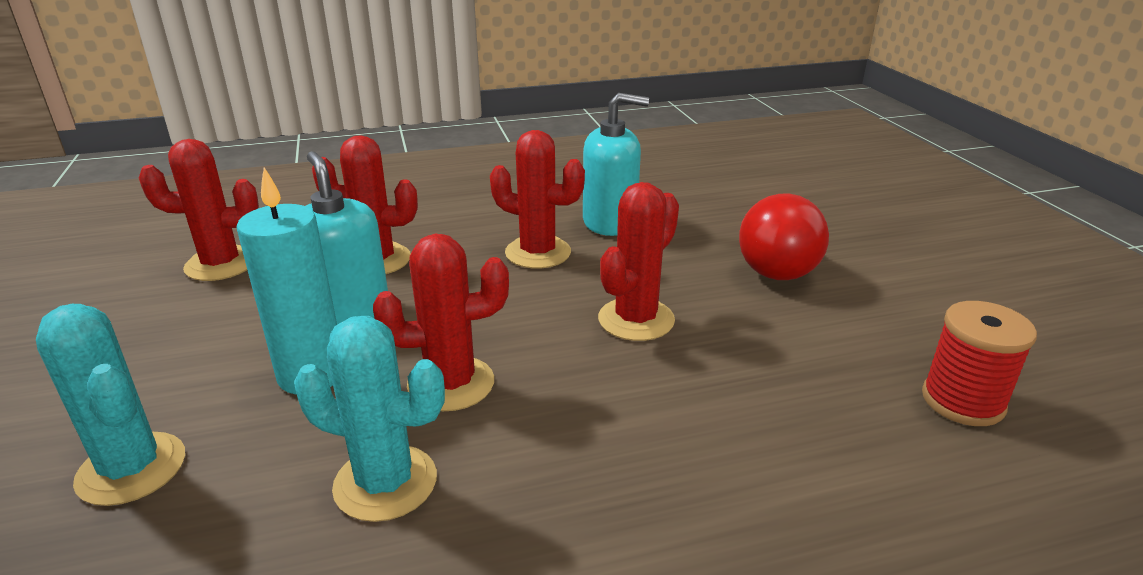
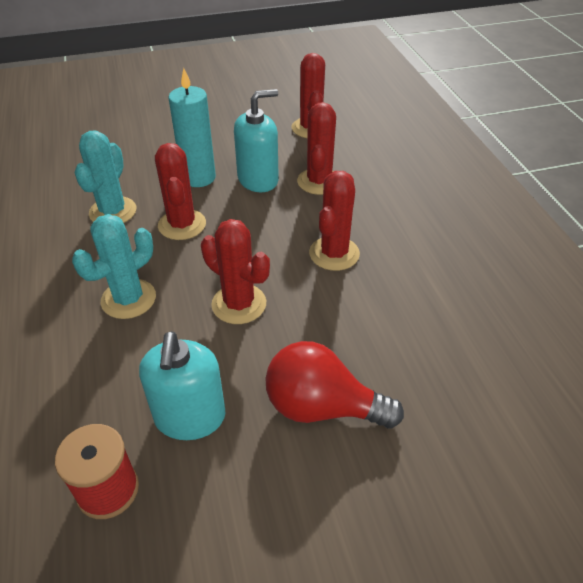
camera: 90 degrees right, 15 degrees up
(132, 469) = (143, 145): turquoise cactus -> turquoise cactus (128, 299)
(610, 222) = (393, 295): turquoise soap dispenser -> turquoise soap dispenser (190, 417)

